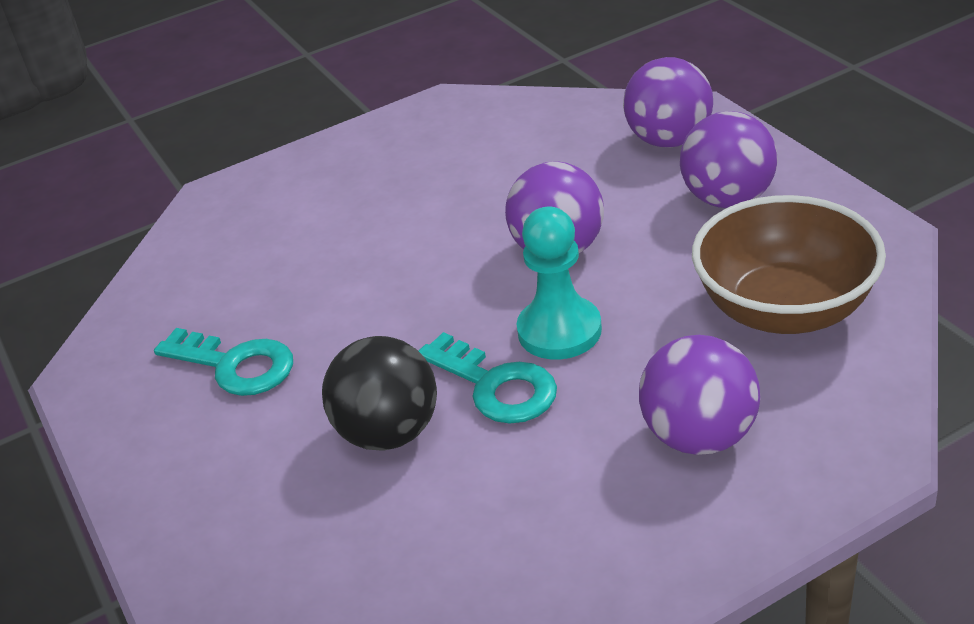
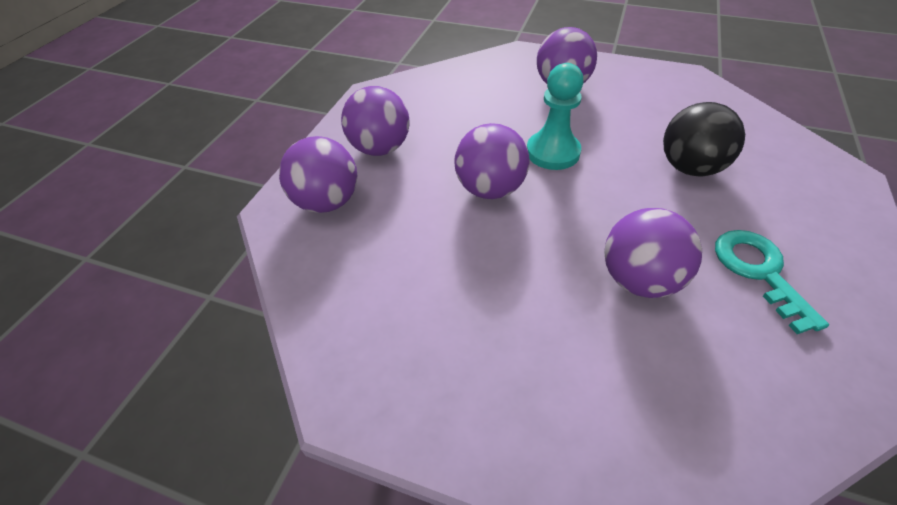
camera: 135 degrees left, 10 degrees up
(335, 283) = (639, 280): none -> purple ball
(496, 386) = (614, 152): turquoise key -> none
(784, 309) = (458, 96): brown bowl -> none

